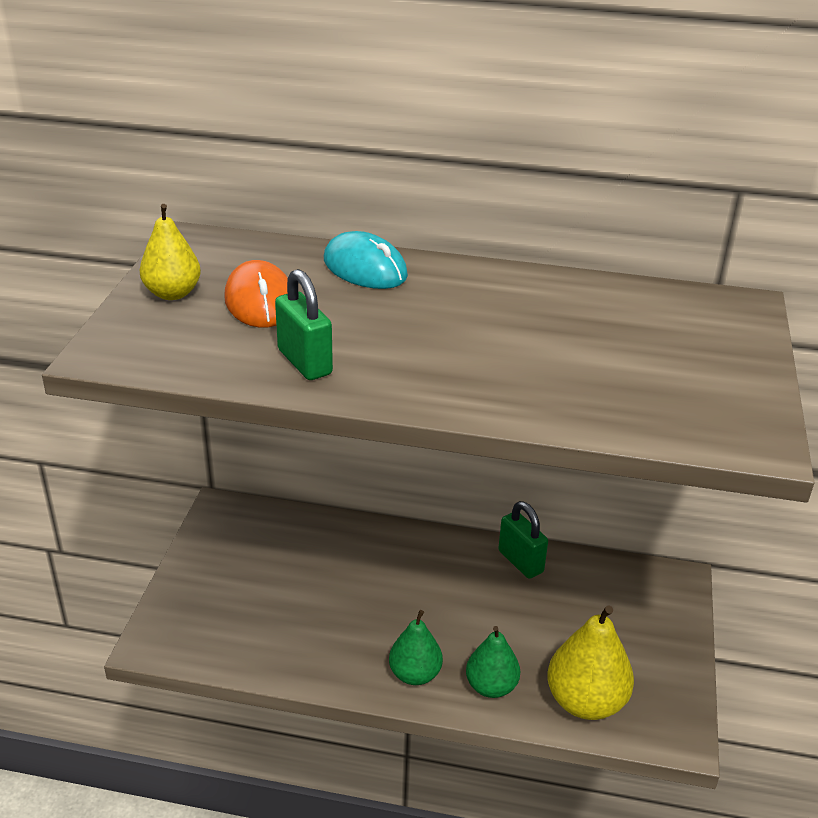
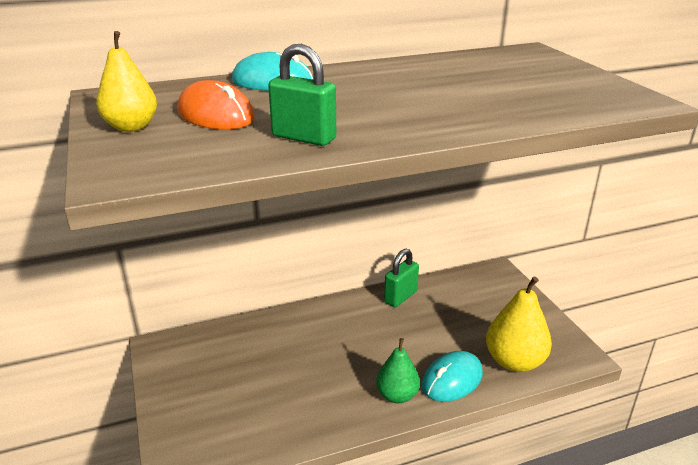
camera: 30 degrees left, 5 degrees down
(491, 686) = (452, 379): green pear -> turquoise mouse
(520, 561) = (400, 297): green padlock -> green padlock turned 75 degrees counterclockwise

